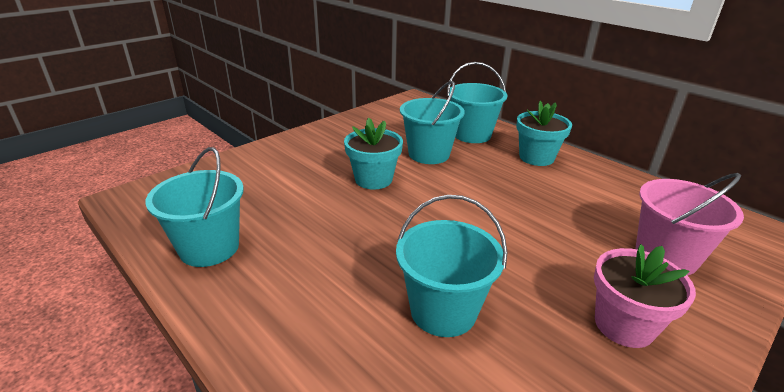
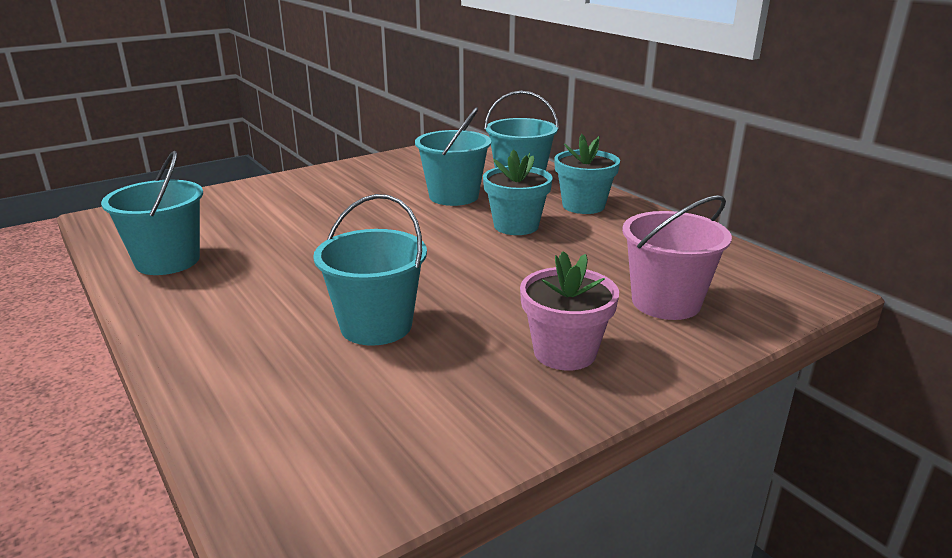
camera: 10 degrees right, 5 degrees down
(373, 179) = (374, 215): turquoise flower pot -> turquoise flower pot (516, 226)

